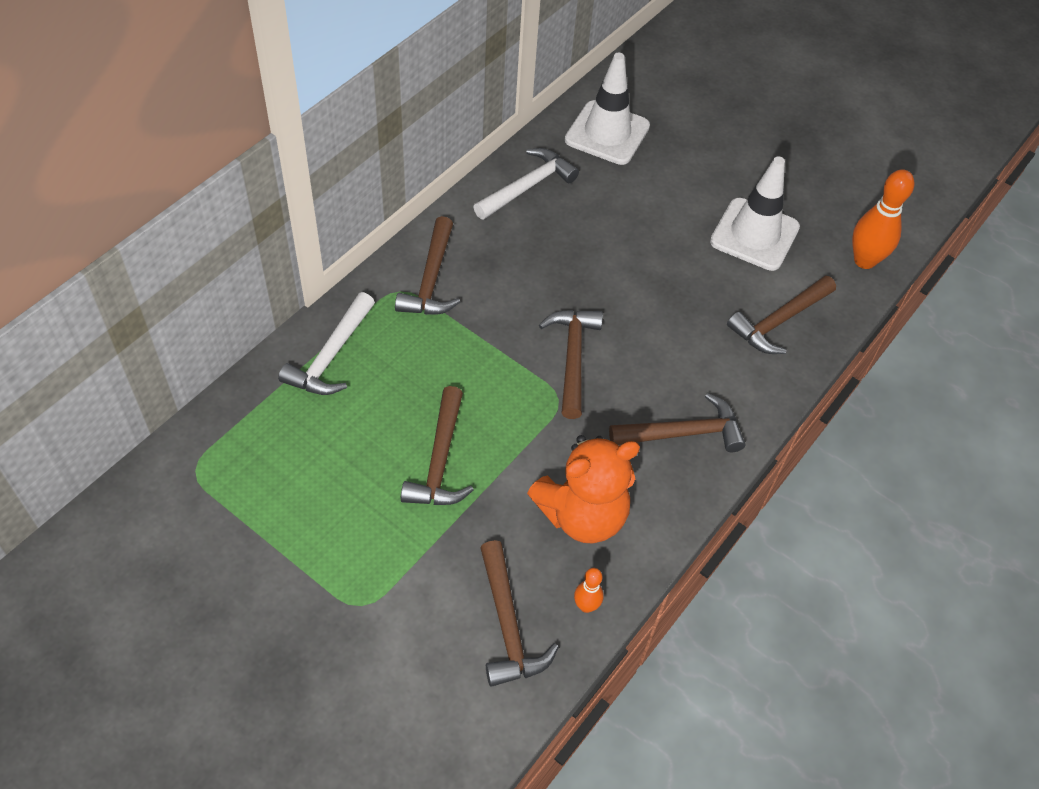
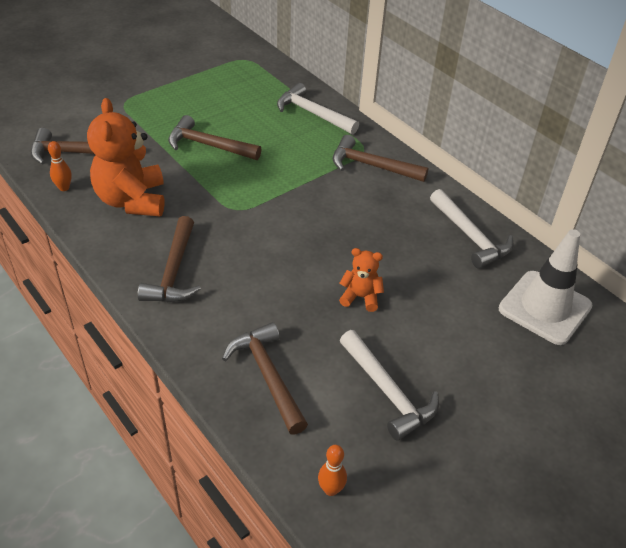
camera: 105 degrees right, 10 degrees down
(572, 358) = (272, 224): brown hammer -> none
(651, 265) = (360, 297): none -> orange teddy bear
(754, 234) = (387, 392): white traffic cone -> white hammer
(864, 260) = (331, 489): orange bowling pin -> orange bowling pin, size x0.52

